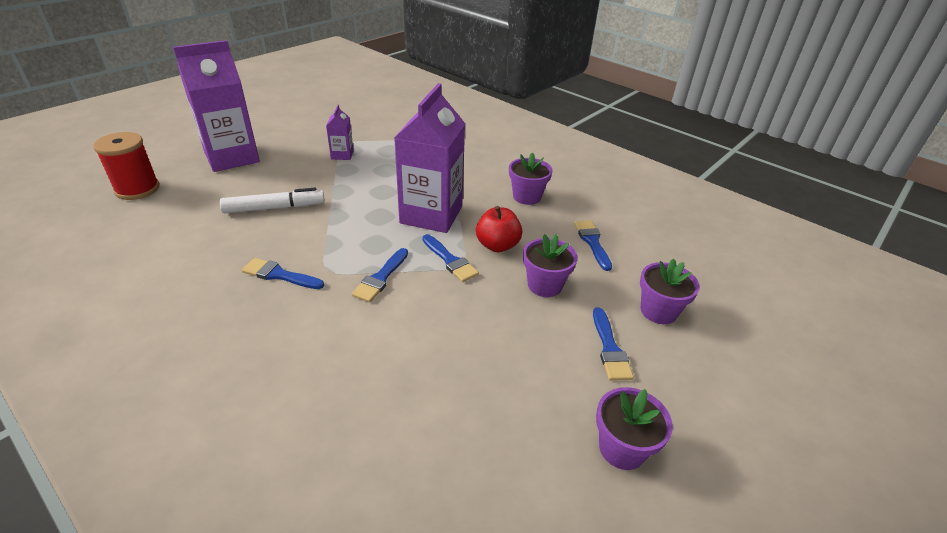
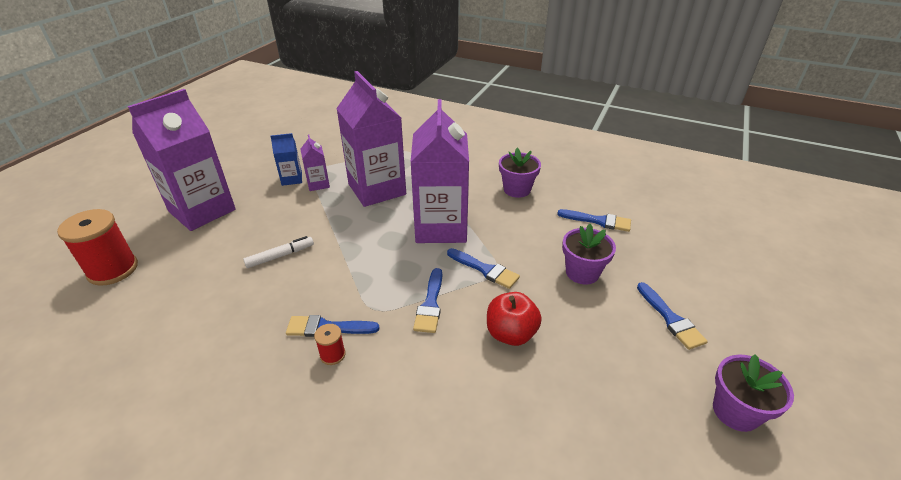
camera: 15 degrees left, 0 degrees up
(271, 297) = (332, 355): none -> red spool
(274, 208) = (280, 256): white marker -> white marker, size x0.66
(321, 146) = (292, 179): none -> blue carton
(392, 170) = (377, 189): none -> purple carton
(497, 245) = (519, 244): red apple -> red apple (511, 334)
(592, 242) = (598, 221): blue brush -> blue brush turned 135 degrees clockwise
(658, 311) = (688, 272): purple flower pot -> none

